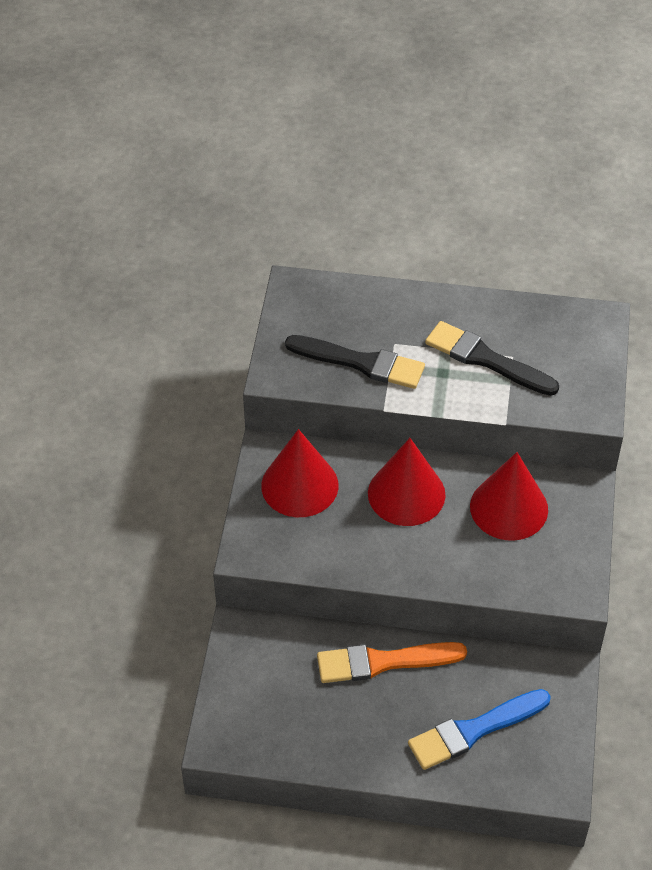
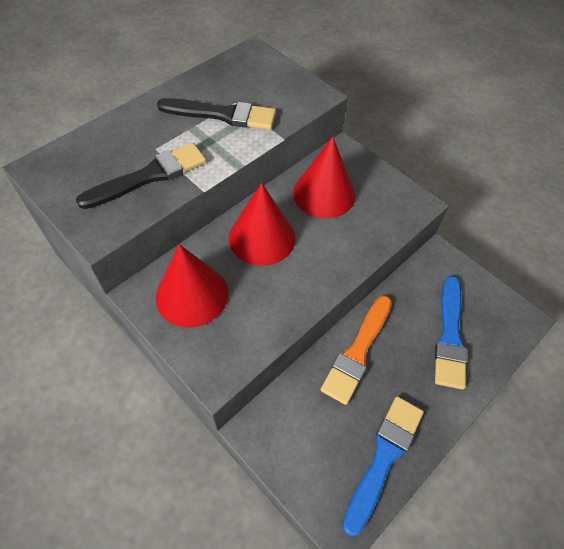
camera: 55 degrees left, 5 degrees up
(300, 740) = (384, 457): none -> blue brush
(485, 359) = (223, 115): black brush -> black brush turned 150 degrees counterclockwise

